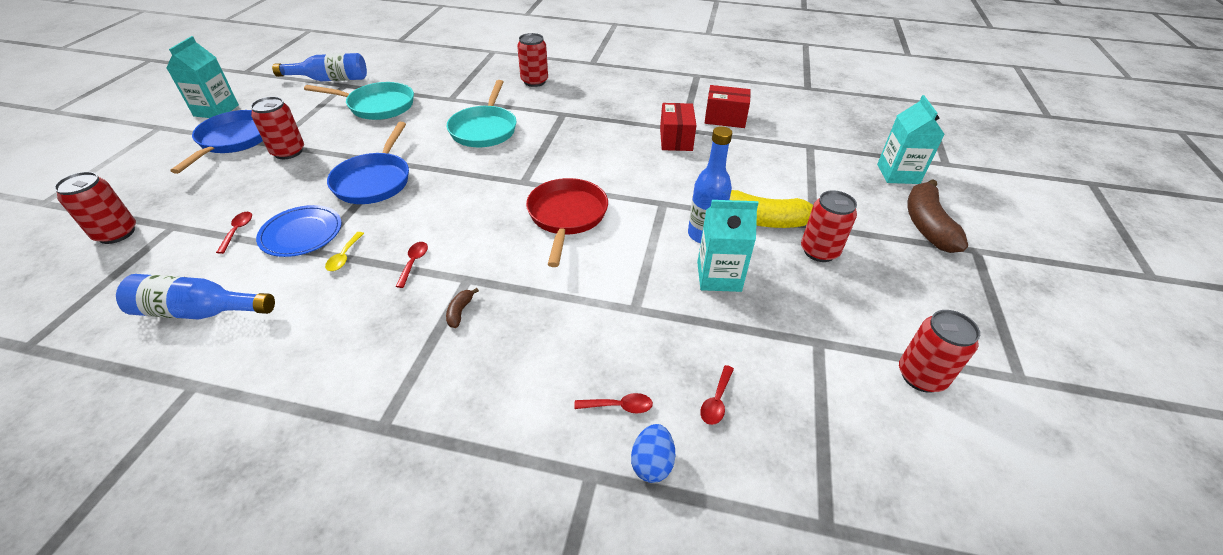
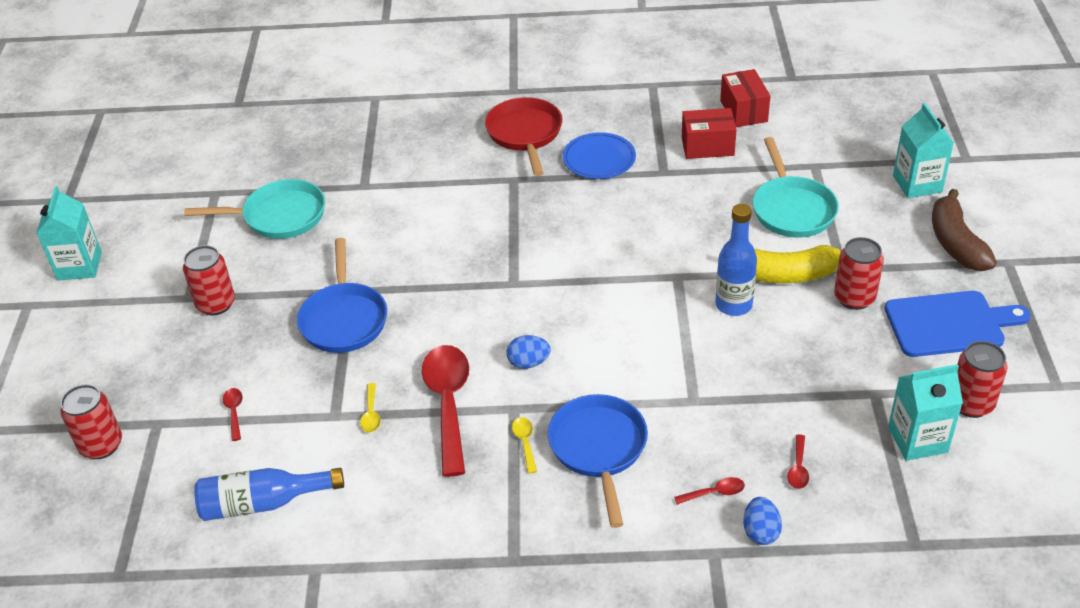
camera: 10 degrees left, 0 degrees up
(233, 140) = (137, 303): blue pan -> blue pan (599, 449)
(301, 234) = (307, 399): blue plate -> blue plate (599, 159)
(330, 79) = (190, 188): blue bottle -> none
(414, 263) = (448, 404): red spoon -> red spoon, size x2.42
(460, 312) = (525, 442): brown banana -> yellow spoon
(484, 129) = (431, 222): turquoise pan -> turquoise pan (792, 209)
(502, 244) = (528, 363): none -> blue egg
(534, 81) = (454, 137): red can -> none
(567, 216) = (581, 315): red pan -> red pan (525, 134)
(676, 139) = (661, 188): red box -> red box (743, 111)
(719, 276) = (763, 348): turquoise carton -> turquoise carton (917, 439)
(909, 293) = (949, 324): none -> blue cutting board

